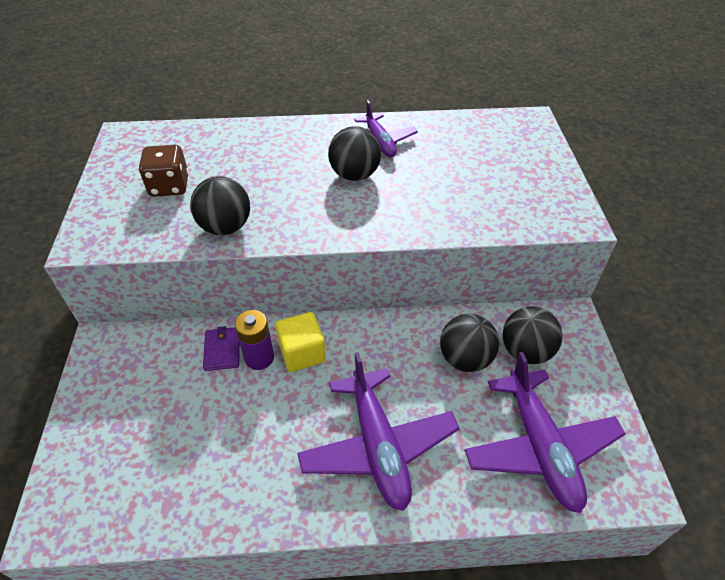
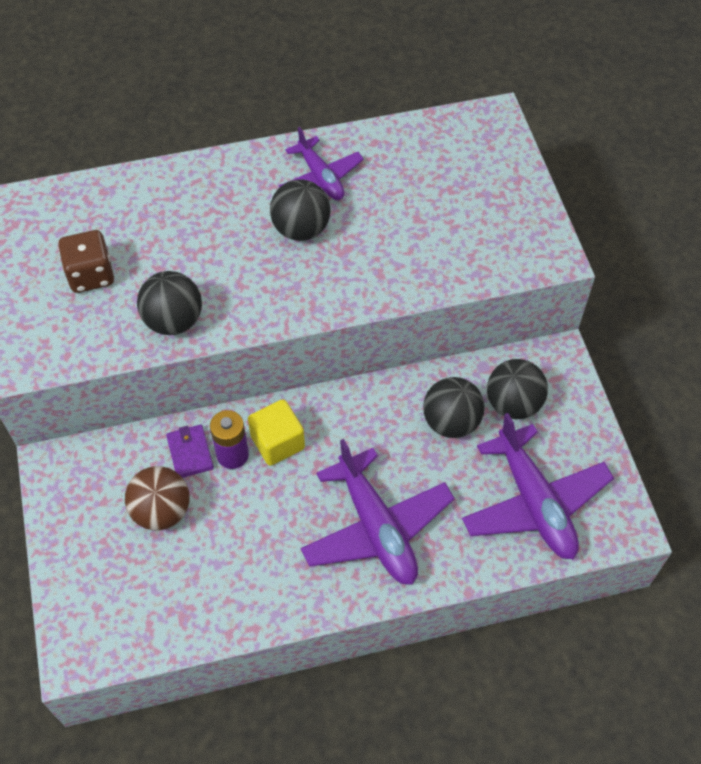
camera: 10 degrees left, 10 degrees up
(181, 397) = (162, 511): none -> brown ball

